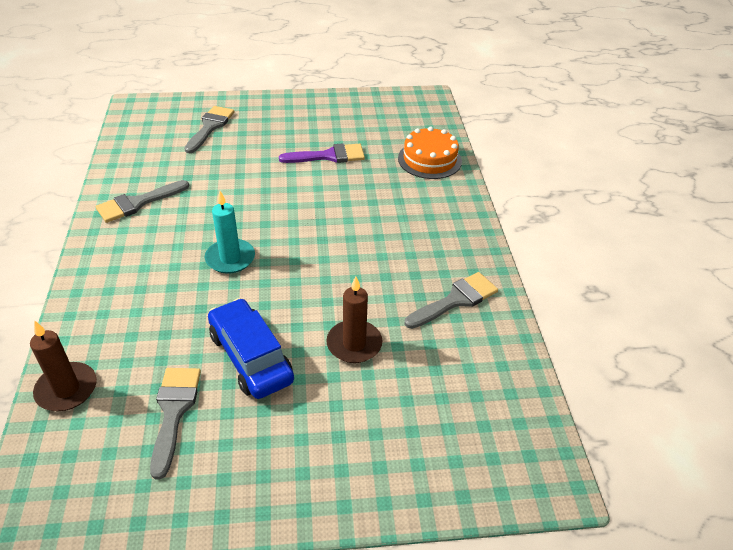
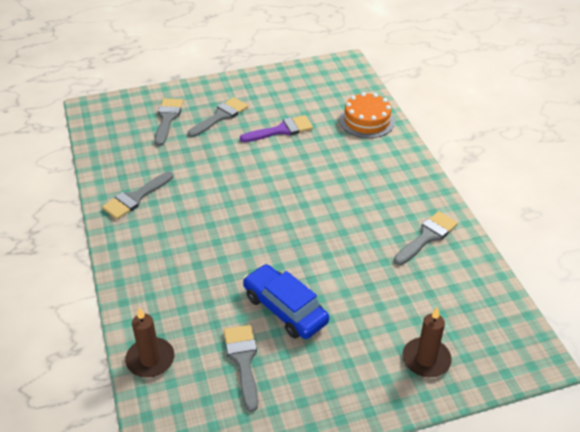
camera: 10 degrees left, 0 degrees up
(230, 258) = (235, 233): turquoise candle -> none
(267, 133) = (220, 116): none -> grey brush
(354, 344) = (361, 285): brown candle -> brown candle (426, 359)

